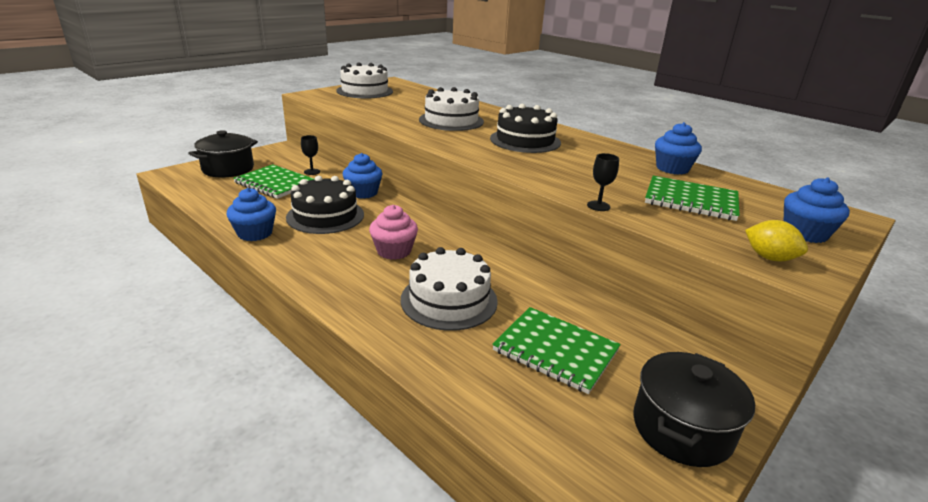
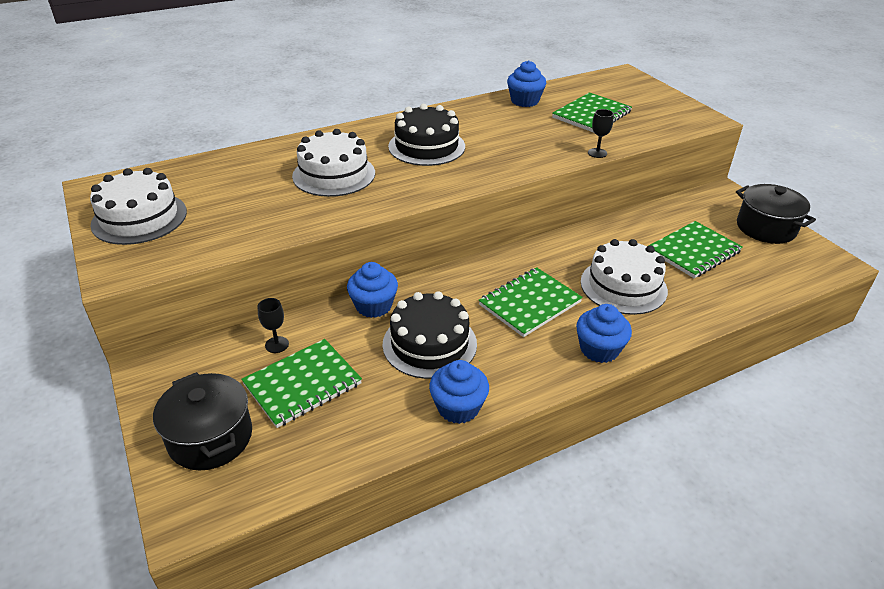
camera: 70 degrees left, 10 degrees up
(394, 251) = (529, 303): pink cupcake -> green notebook
(769, 258) = (683, 120): yellow lemon -> none
(805, 233) = (649, 97): blue cupcake -> blue cupcake (599, 349)

